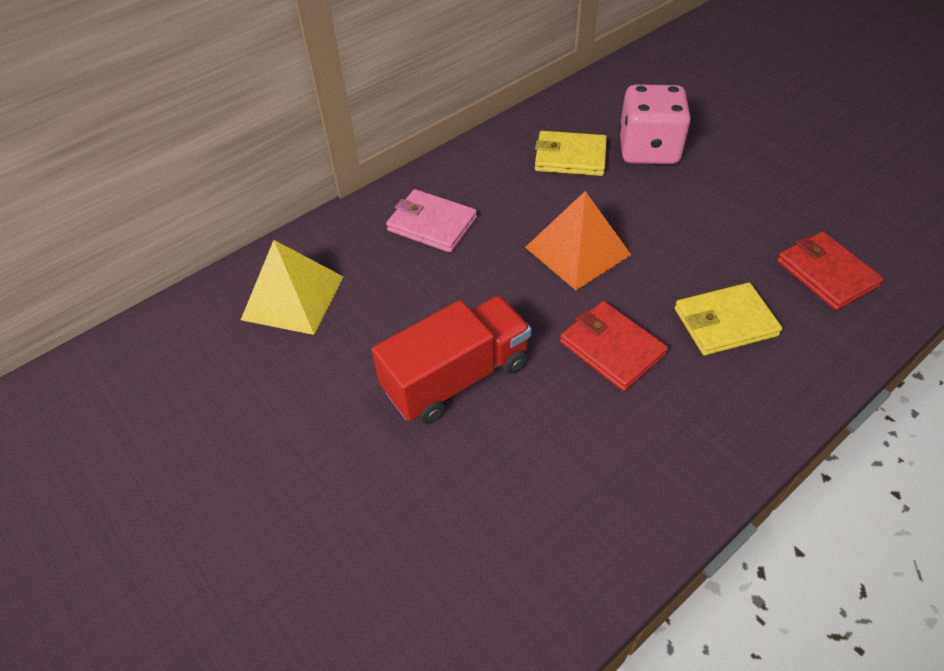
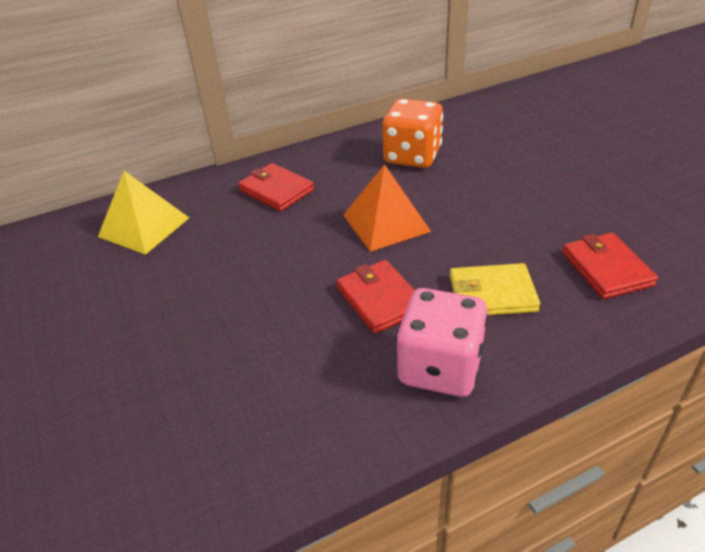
camera: 15 degrees right, 10 degrees down
(432, 224) = (276, 190): pink wallet -> red wallet
(456, 377) = (238, 301): red truck -> none
(570, 157) = (412, 156): yellow wallet -> orange dice
(648, 150) = (482, 157): pink dice -> pink dice (440, 367)

